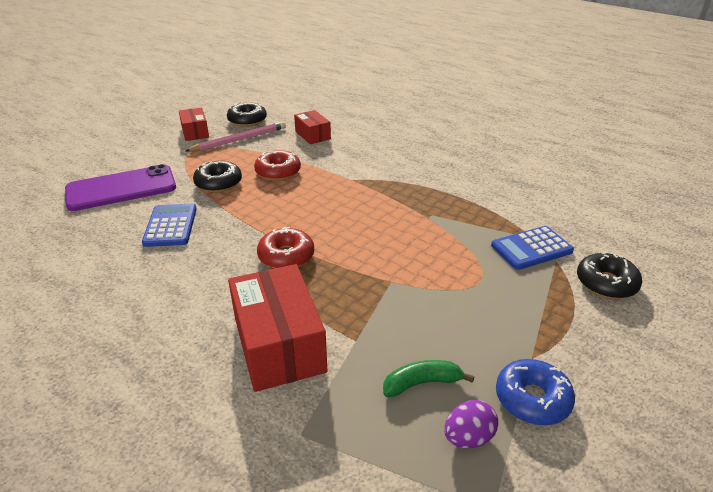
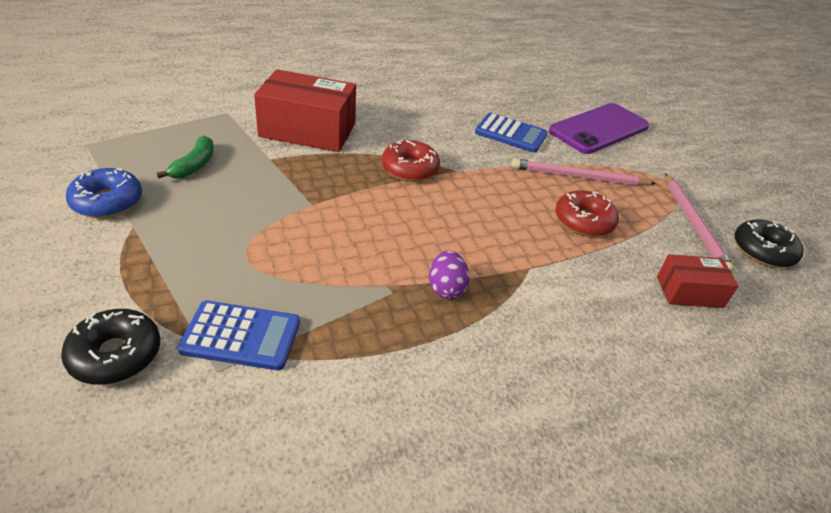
camera: 115 degrees right, 5 degrees up
(121, 188) = (599, 129): purple phone -> purple phone turned 45 degrees clockwise
(195, 132) = (729, 200): red box -> none
(218, 183) = (578, 177): black donut -> pink pencil
(468, 438) = (132, 160): purple egg -> purple egg (446, 288)
(531, 248) = (241, 336): blue calculator -> blue calculator turned 90 degrees clockwise

